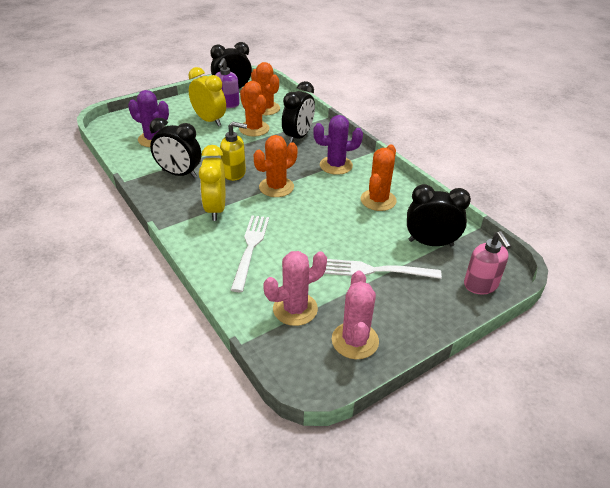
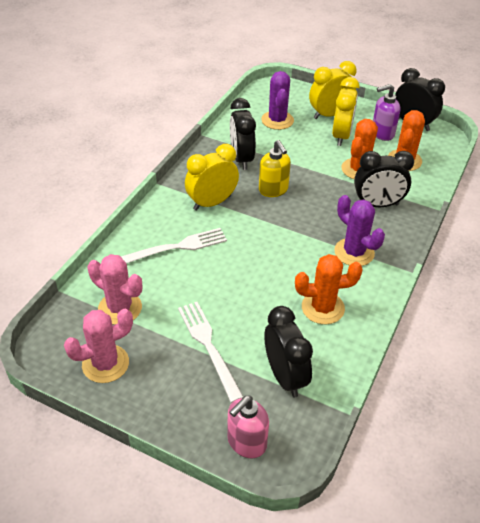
camera: 60 degrees right, 5 degrees up
(178, 115) = (329, 114): none -> yellow clock
(276, 187) = (277, 225): orange cactus -> none

